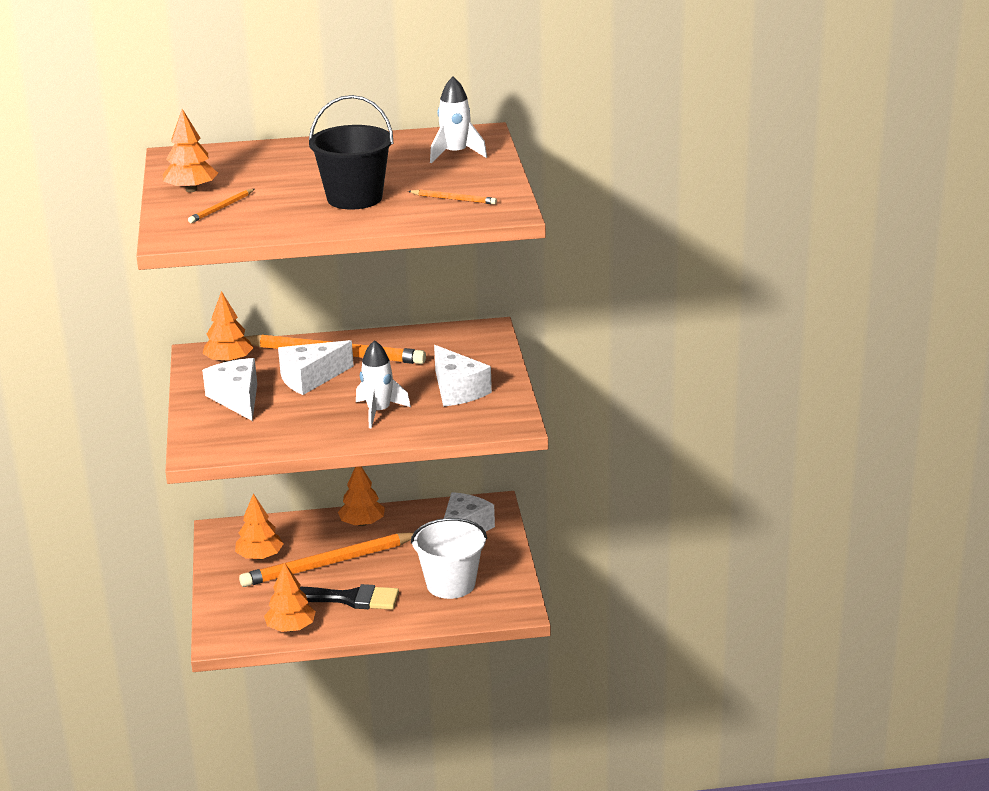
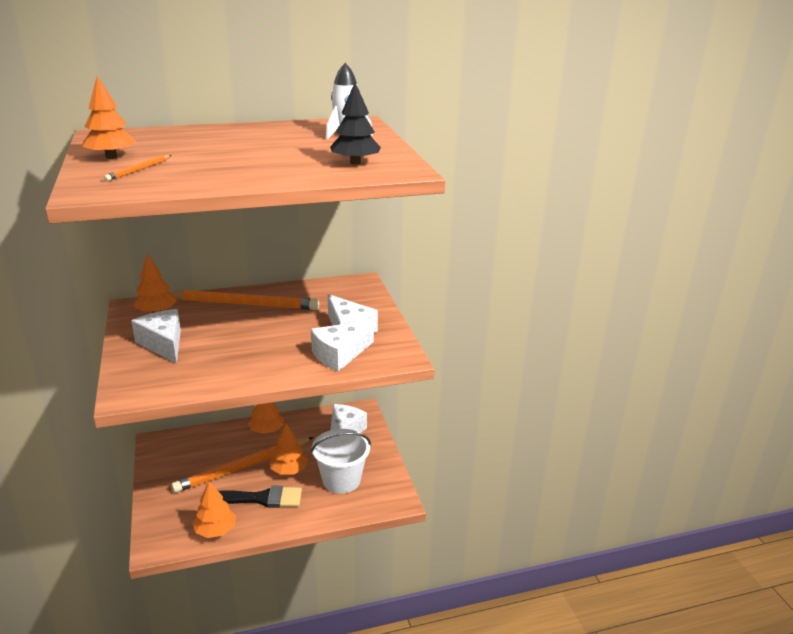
camera: 10 degrees left, 0 degrees up
(260, 556) = (188, 463): orange tree -> orange tree (289, 470)
(310, 378) = (225, 324): white cheese -> white cheese (340, 355)
(354, 198) = (265, 162): black bucket -> none
(379, 412) = (287, 351): white rocket -> none
(453, 199) = (355, 162): orange pencil -> black tree

